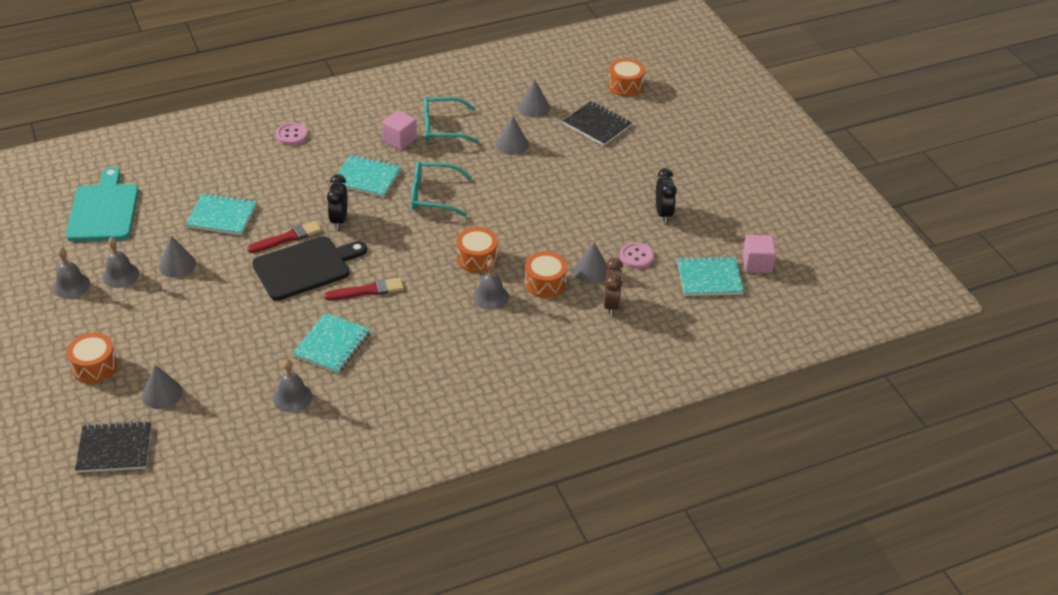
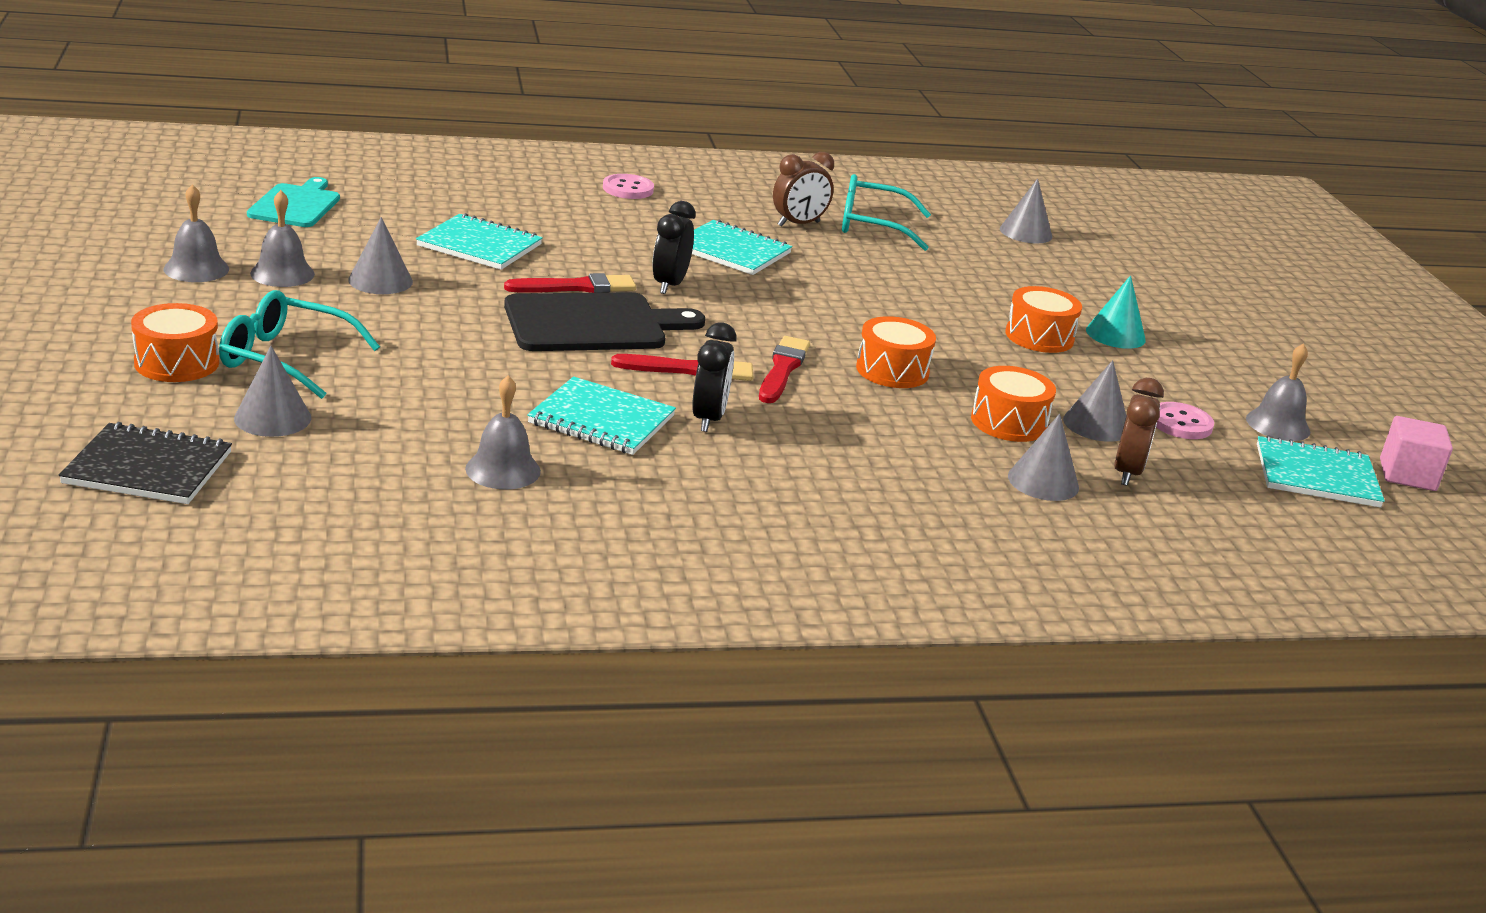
camera: 10 degrees right, 15 degrees down
(104, 210) = (296, 205): turquoise cutting board -> turquoise cutting board, size x0.66
(332, 345) = (601, 420): turquoise notebook -> turquoise notebook turned 75 degrees clockwise
(400, 140) = (798, 224): pink cube -> brown clock
(418, 275) = (782, 369): none -> red brush
(433, 196) = (835, 289): turquoise glasses -> turquoise glasses (285, 358)
(490, 297) = (905, 419): grey bell -> grey bell (1278, 425)
(512, 144) = (982, 262): grey cone -> grey cone (1043, 481)
(595, 190) = (1115, 335): none -> turquoise cone
(597, 125) = (1128, 268): black notebook -> none
(625, 85) = (1181, 238): orange drum -> orange drum (1039, 337)
(663, 213) = (1234, 383): black clock -> black clock (708, 419)

